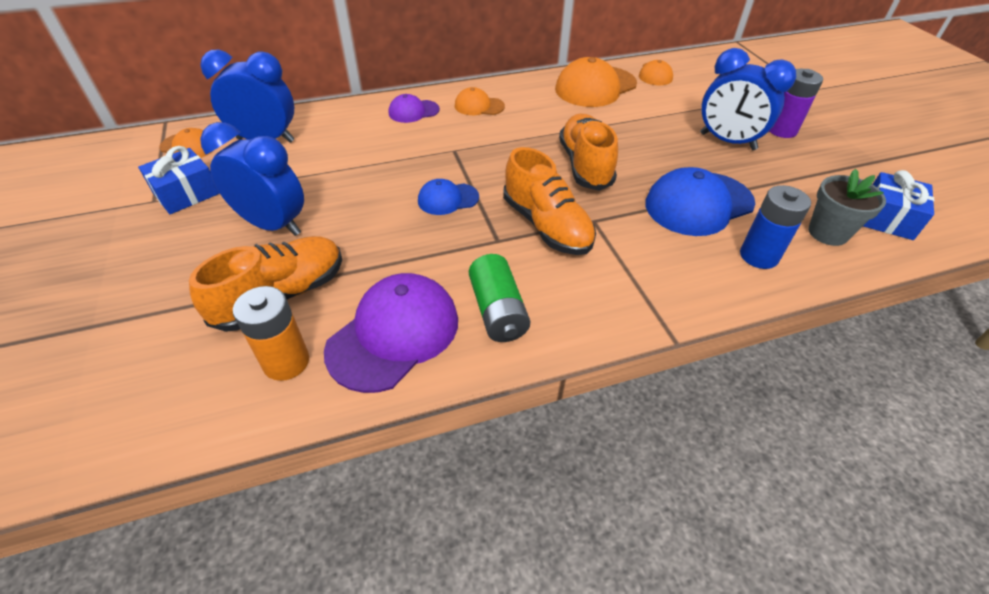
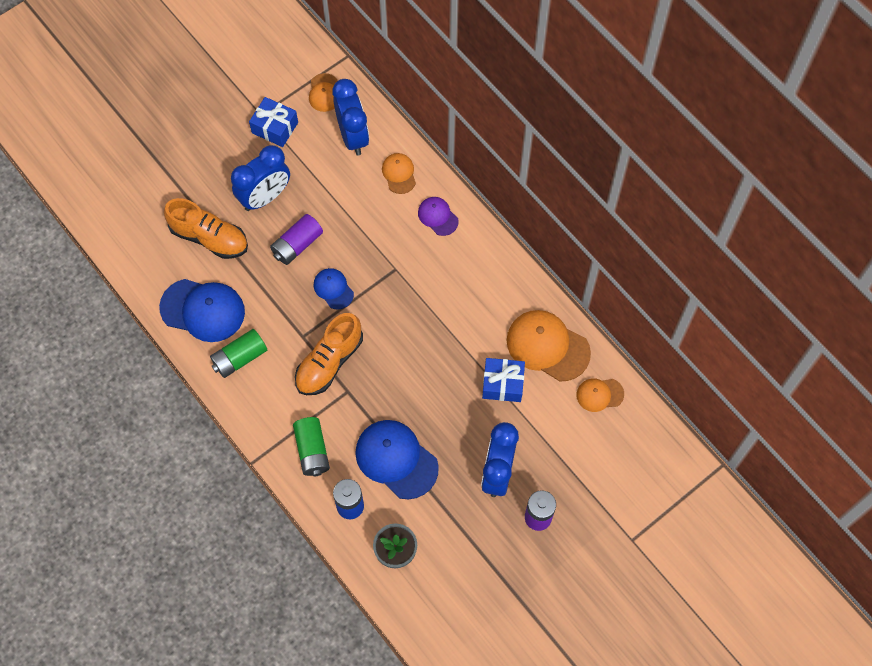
camera: 70 degrees right, 20 degrees up
(273, 225) = (265, 197): blue clock -> blue clock turned 45 degrees clockwise
(286, 362) = (166, 266): orange battery -> none
(365, 214) = (297, 245): none -> purple battery
(394, 334) = (203, 310): purple cap -> blue cap
(479, 106) = (469, 262): orange cap -> orange cap (399, 174)
(585, 165) = (414, 369): orange shoe -> none
(670, 271) = (312, 450): none -> green battery
(887, 218) = (433, 599): blue gift -> blue gift (502, 384)

